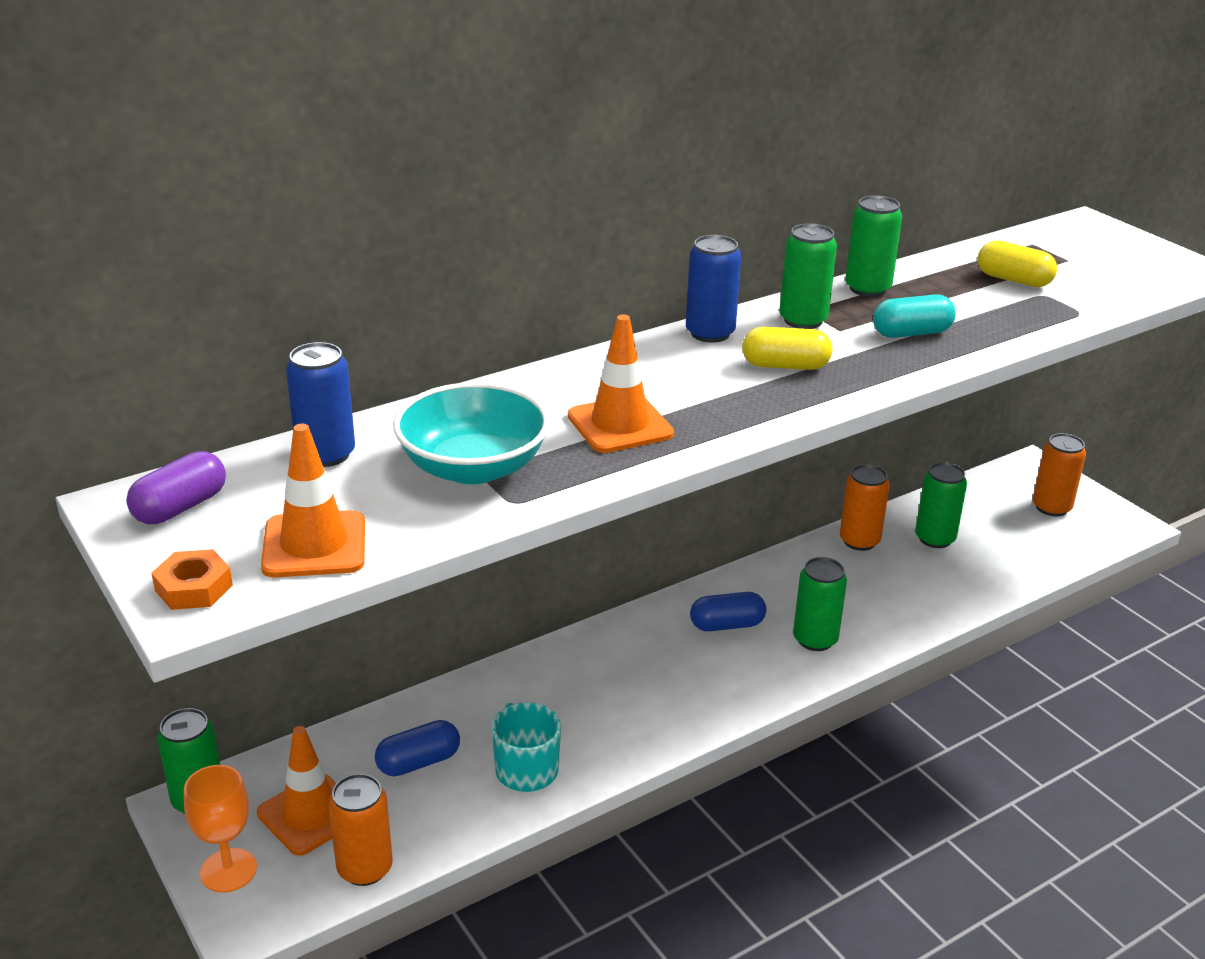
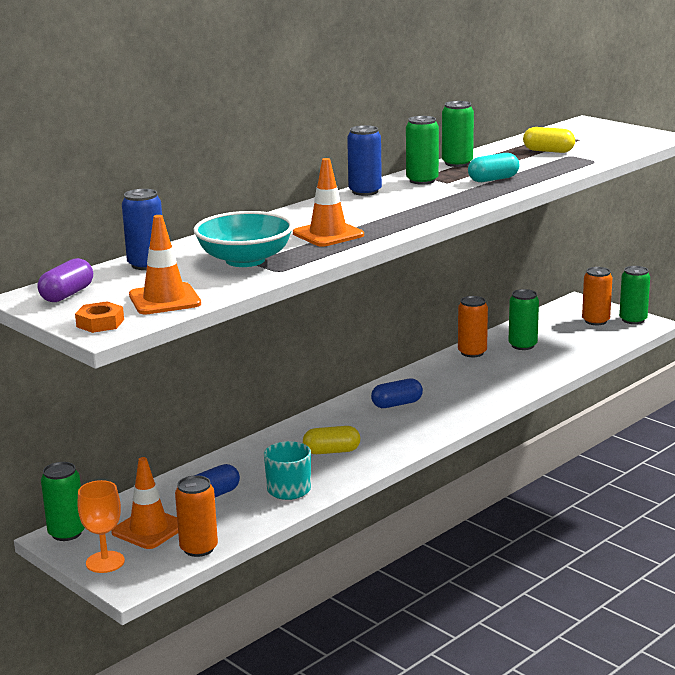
camera: 10 degrees left, 10 degrees down
(785, 366) = (420, 200): yellow capsule -> yellow capsule (331, 451)
(815, 639) = (459, 404): green can -> green can (633, 320)

